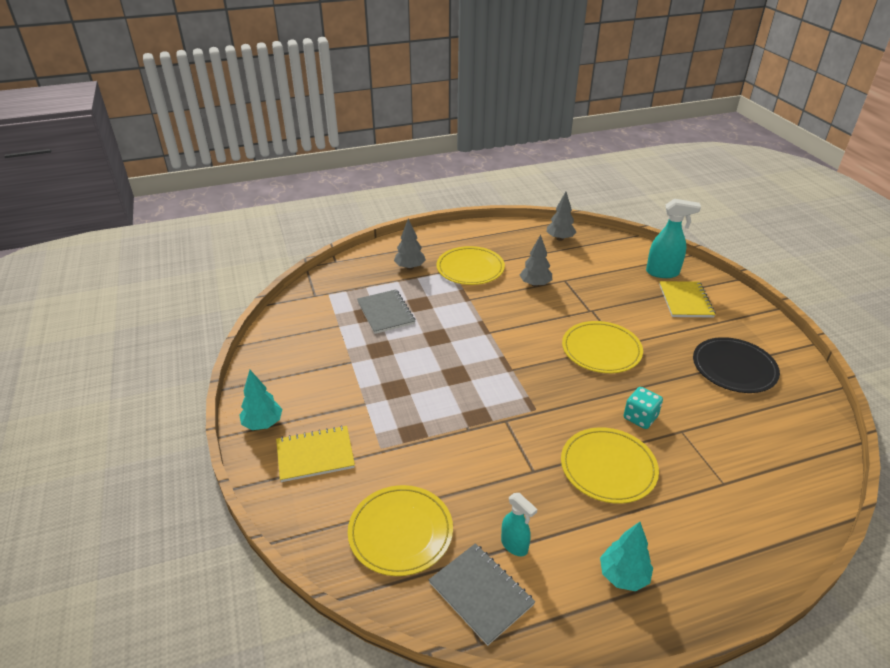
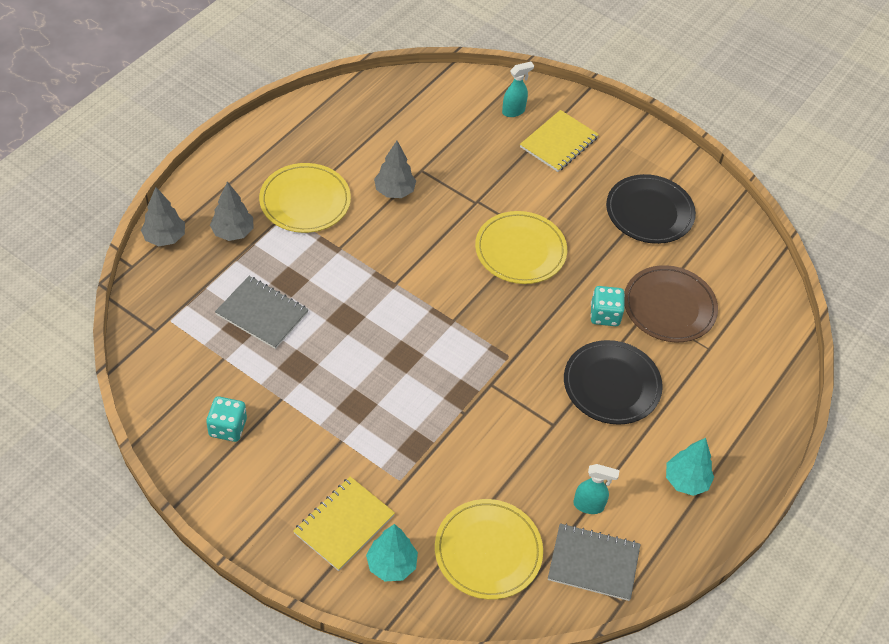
camera: 40 degrees left, 15 degrees up
(263, 424) = (258, 522): turquoise tree -> turquoise tree (391, 565)
(302, 362) = (228, 427): none -> turquoise dice
(560, 238) = (372, 106): grey tree -> grey tree (165, 238)
(608, 467) = (611, 385): yellow plate -> black plate
(663, 273) = (513, 111): turquoise spray bottle -> turquoise spray bottle, size x0.62
(685, 301) = (559, 142): yellow notebook -> yellow notebook turned 75 degrees clockwise
(705, 437) = (669, 307): none -> brown plate

